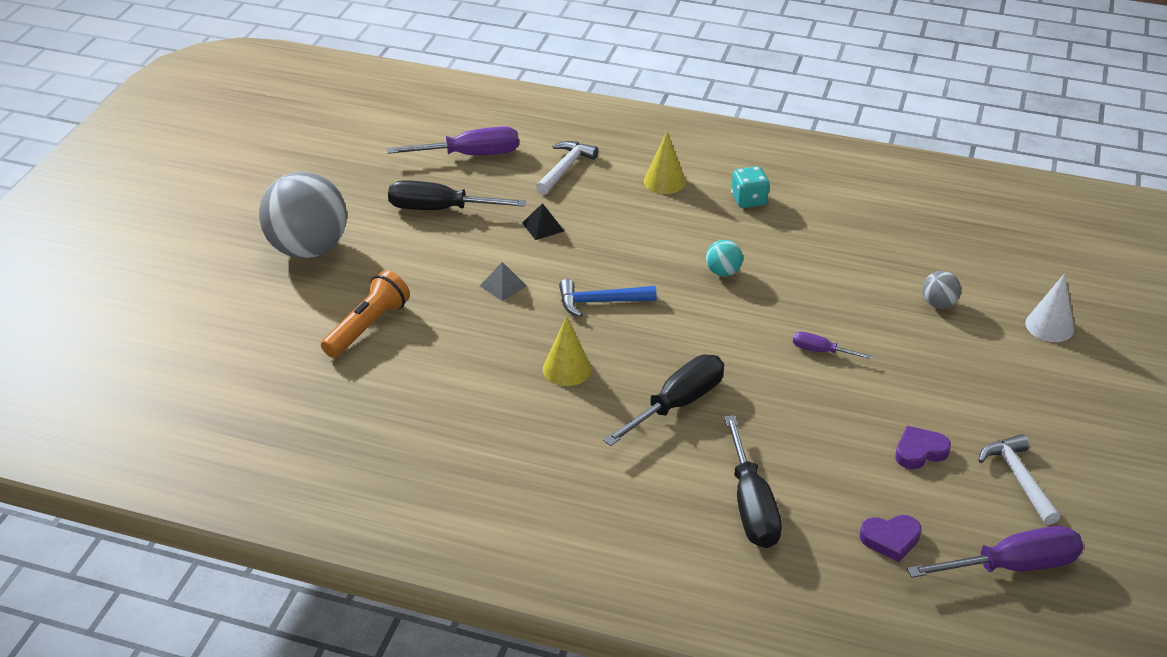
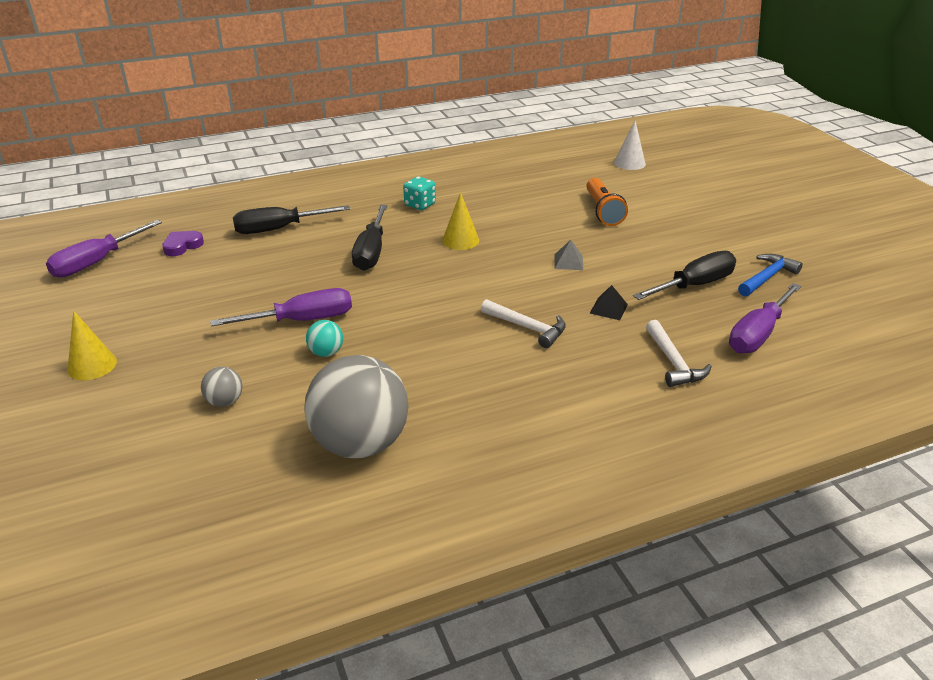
camera: 140 degrees right, 5 degrees down
(308, 249) = (714, 227): grey ball -> grey ball (360, 444)
(600, 302) = (493, 281): blue hammer -> blue hammer (767, 277)
(664, 181) = (579, 395): yellow cone -> yellow cone (92, 365)
(723, 272) = (433, 341): turquoise ball -> turquoise ball (326, 353)
(748, 200) = (484, 417): turquoise dice -> turquoise dice (420, 205)
(751, 505) = (279, 229): black screwdriver -> black screwdriver turned 60 degrees counterclockwise
(821, 351) = (301, 320): purple screwdriver -> purple screwdriver, size x1.95
(919, 451) = (186, 292): purple heart -> none
(1018, 479) = (104, 305): white hammer -> white hammer (527, 328)
(1049, 326) = (104, 430): white cone -> white cone (629, 163)

